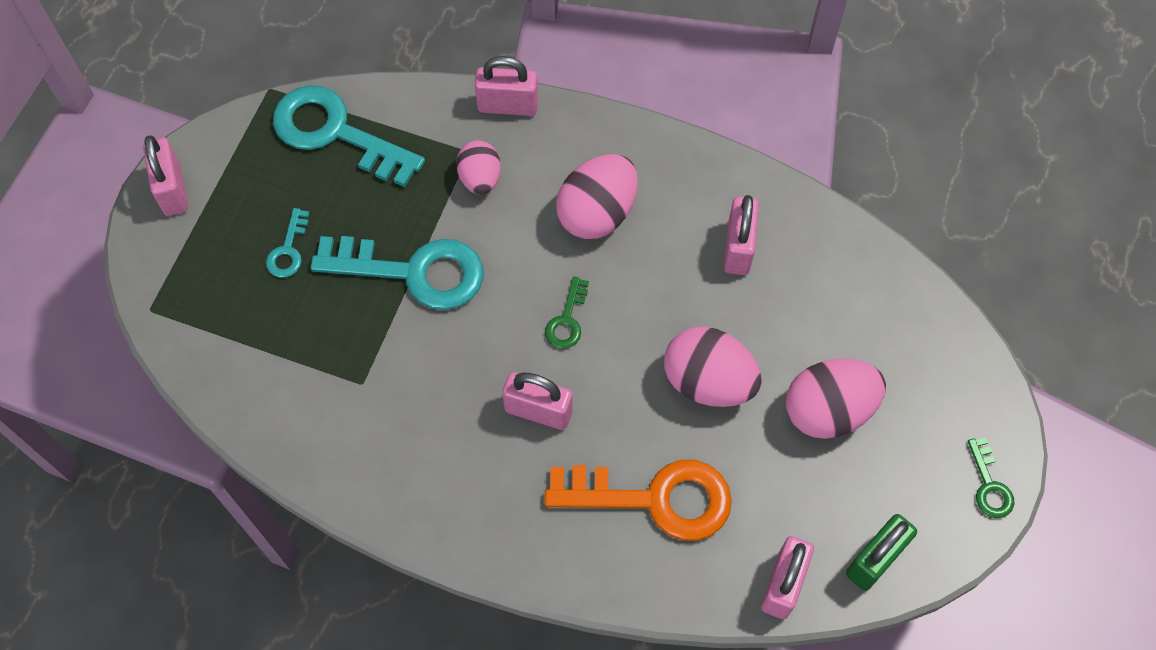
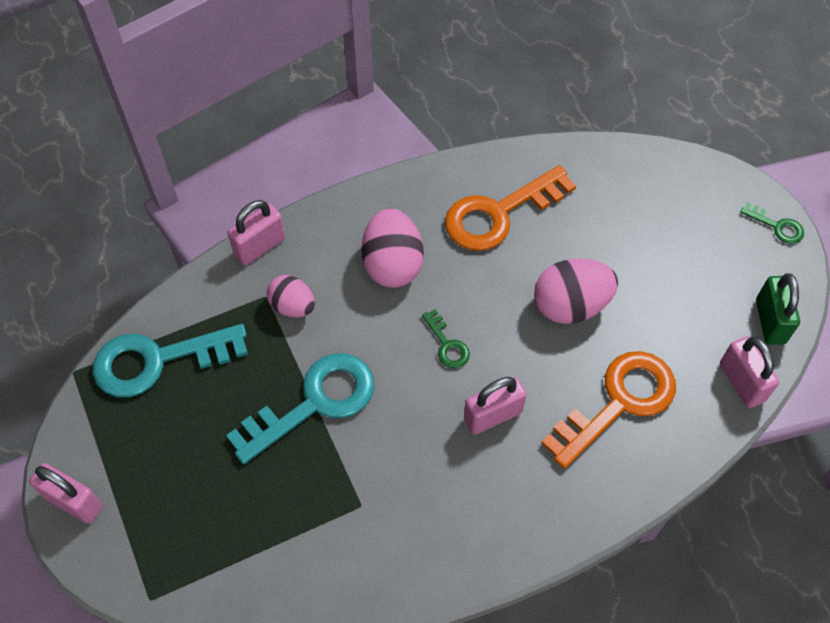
camera: 45 degrees left, 5 degrees down
(288, 250) = (209, 466): turquoise key -> none
(738, 248) = (499, 213): pink padlock -> orange key
(828, 410) = (652, 262): pink egg -> none

